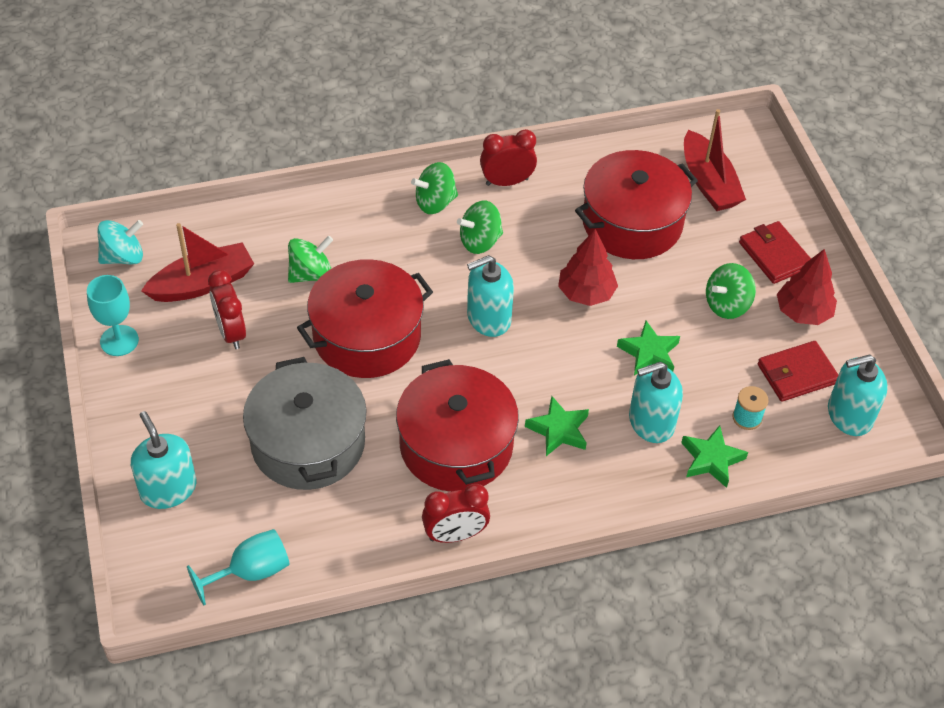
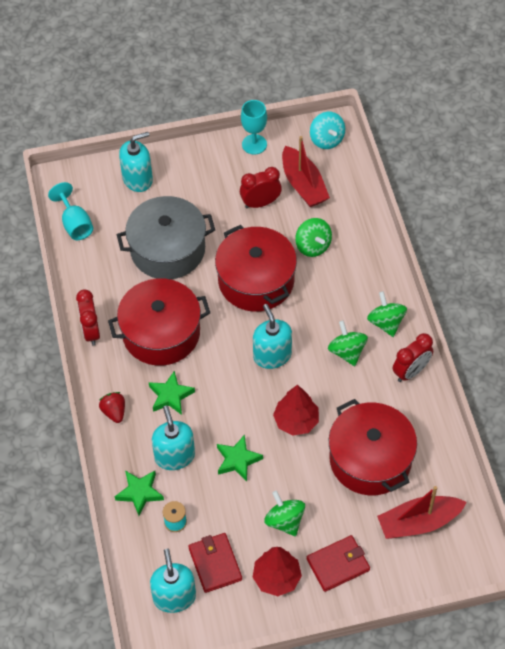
camera: 95 degrees right, 5 degrees up
(507, 182) = (411, 372): red clock -> red clock turned 60 degrees clockwise
(590, 497) = (114, 412): none -> red strawberry

